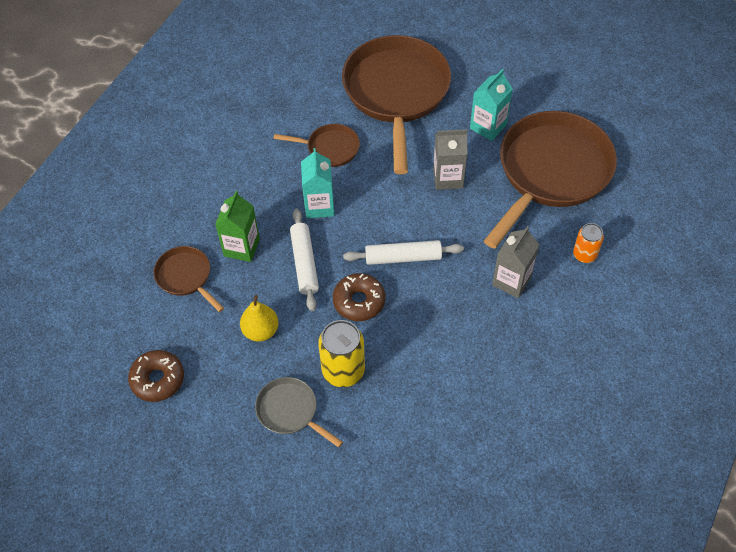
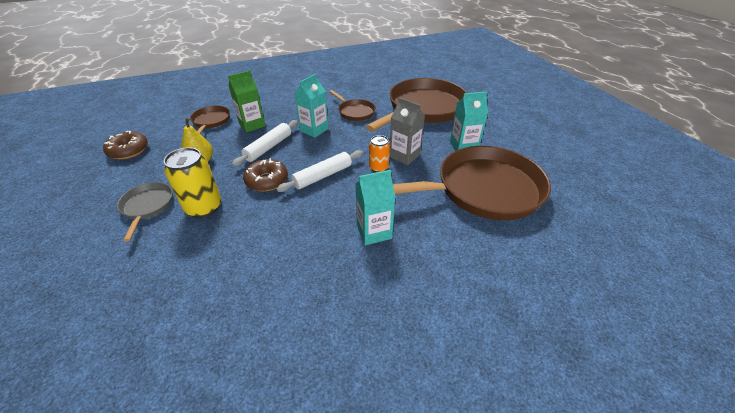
camera: 40 degrees right, 15 degrees down
(403, 257) = (322, 176): white rolling pin -> white rolling pin turned 75 degrees counterclockwise
(511, 281) = (374, 232): grey carton -> turquoise carton
(584, 254) = (452, 252): orange can -> orange can (378, 168)

